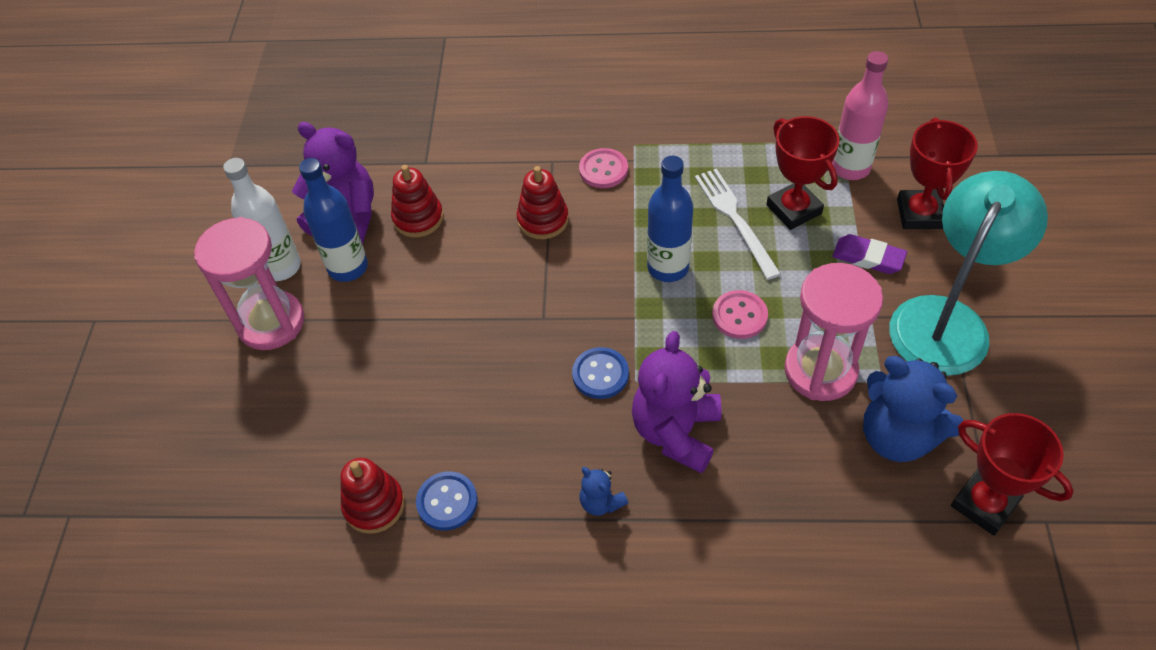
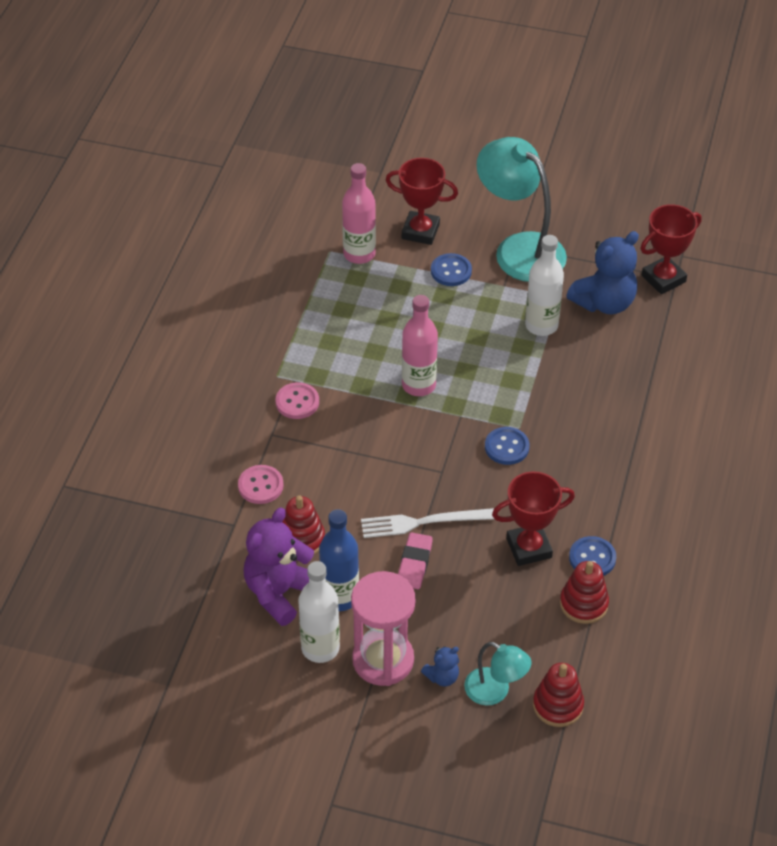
camera: 80 degrees left, 5 degrees down
(238, 436) = (495, 691): none -> turquoise lamp
(404, 322) = (414, 563): none -> pink eraser
(543, 220) = (338, 453): red stacking toy -> red stacking toy (558, 705)
(601, 502) = (615, 469): blue teddy bear -> blue teddy bear (442, 677)
(668, 267) = (418, 385): blue bottle -> pink bottle
(676, 432) = (569, 415): purple teddy bear -> none
(735, 220) = (386, 333): white fork -> white fork (423, 522)
(739, 316) = (479, 355): pink button -> pink button (260, 486)
(794, 209) = (388, 298): red trophy -> red trophy (529, 548)
(820, 371) = (541, 325): pink hourglass -> white bottle
(868, 258) = (451, 271): purple eraser -> blue button

